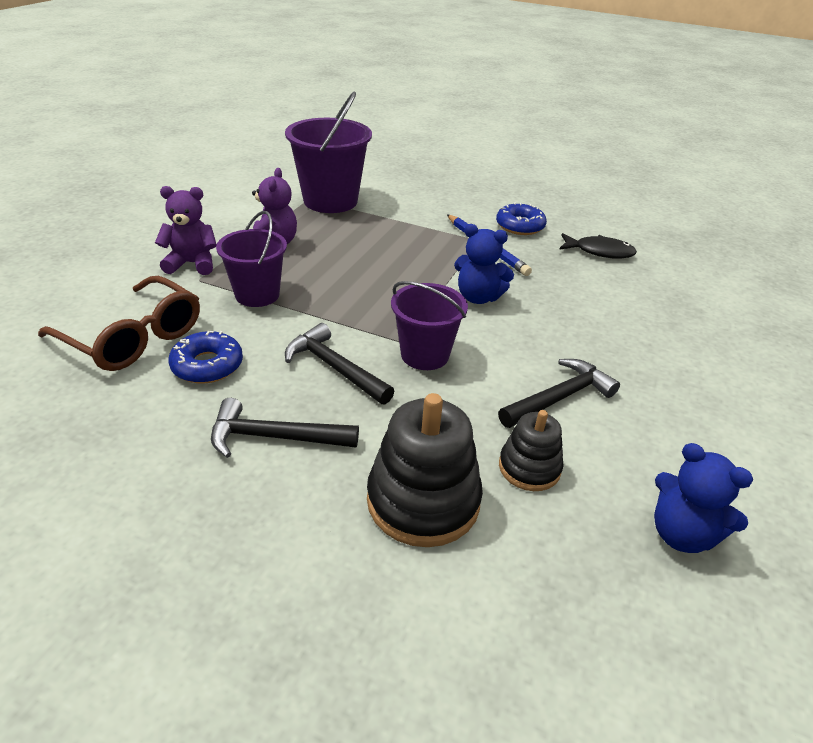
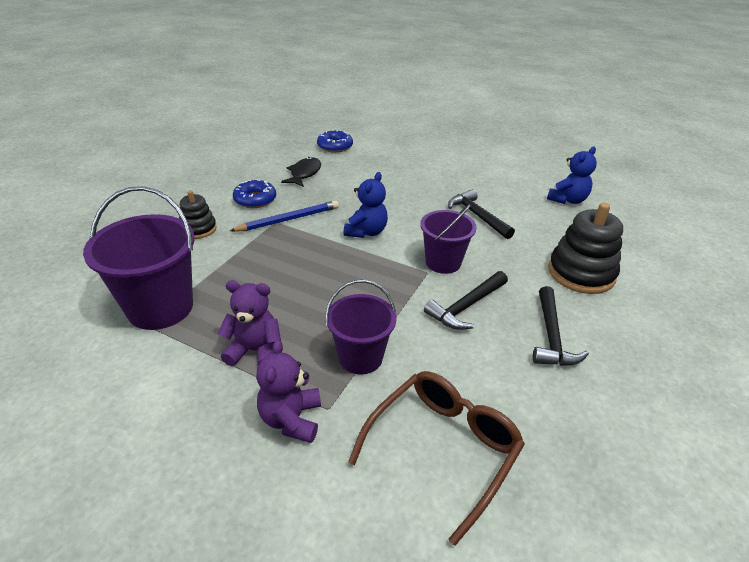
camera: 85 degrees left, 0 degrees up
(207, 365) = (477, 383): blue donut -> blue donut (335, 146)
(529, 468) = (540, 234): black stacking toy -> black stacking toy (198, 229)

